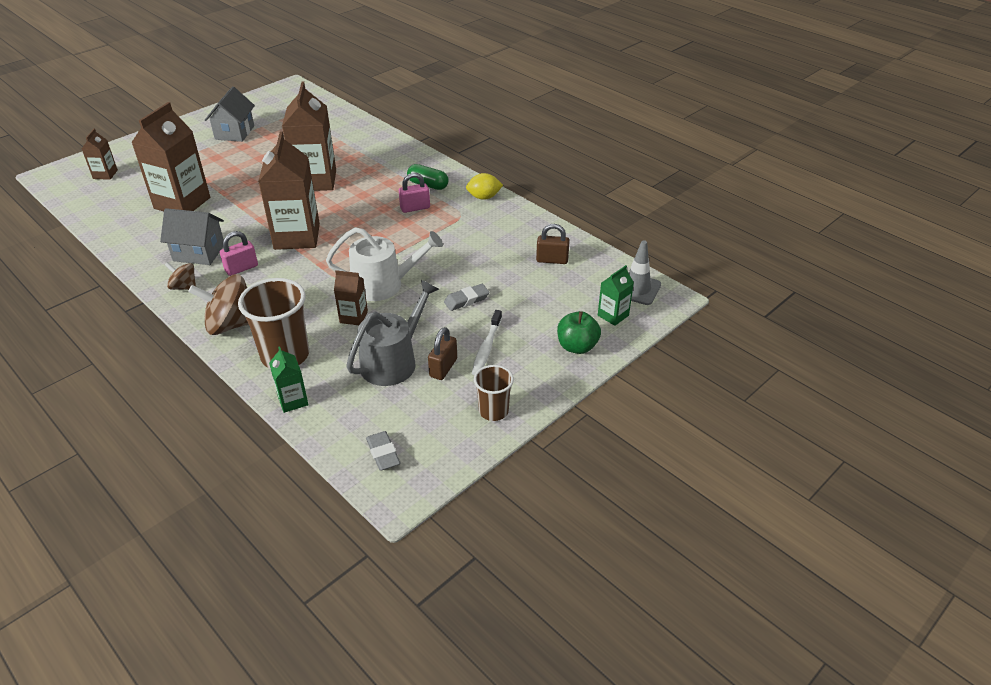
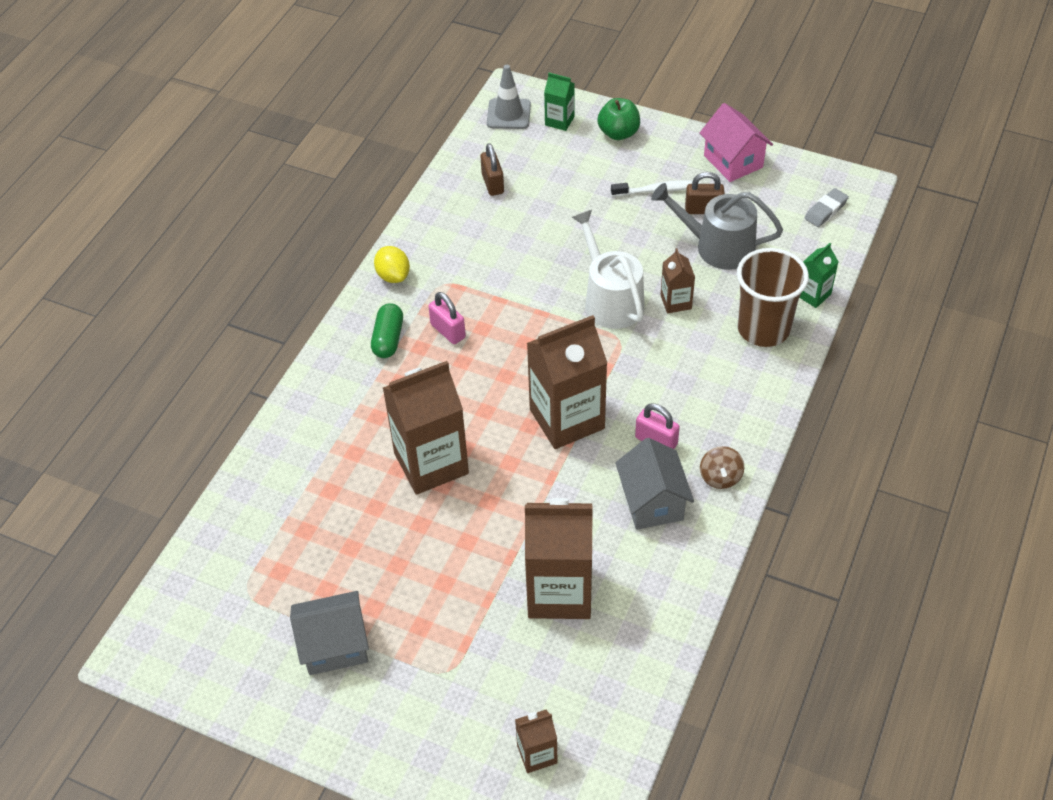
camera: 110 degrees left, 10 degrees up
(231, 324) = (750, 397): brown spinning top -> none
(466, 300) = (597, 226): grey eraser -> none
(493, 411) = (733, 161): brown cup -> pink house

